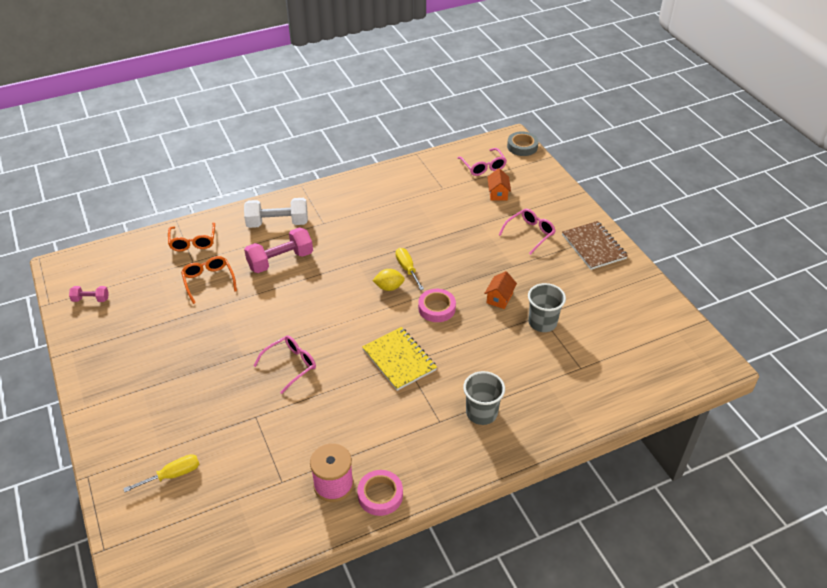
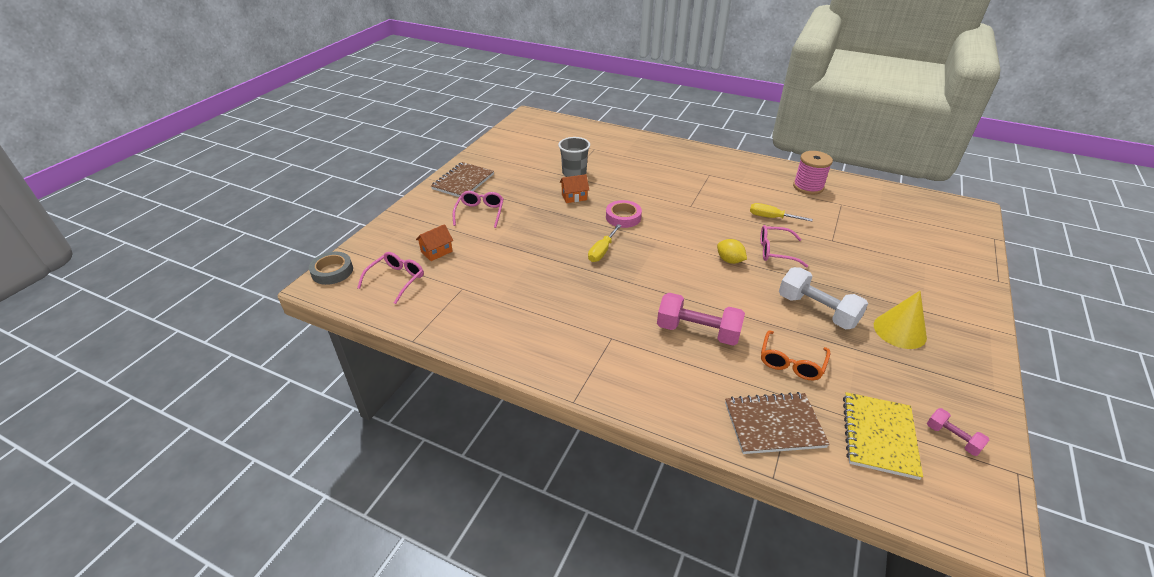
camera: 130 degrees left, 5 degrees down
(152, 355) = (899, 331): none -> yellow cone
(172, 475) = (922, 245): yellow screwdriver -> yellow screwdriver (771, 217)
(193, 241) = (773, 424): orange glasses -> brown notebook
(277, 223) = (655, 373): white dumbbell -> white dumbbell (817, 310)
(380, 495) = (784, 171): pink tape -> none
(389, 287) = (635, 249): yellow lemon -> yellow lemon (729, 260)
(399, 360) = (692, 209): yellow notebook -> yellow notebook (879, 436)
(481, 413) = (679, 165): grey cup -> none
(529, 234) = (480, 213): pink glasses -> pink glasses turned 90 degrees clockwise

